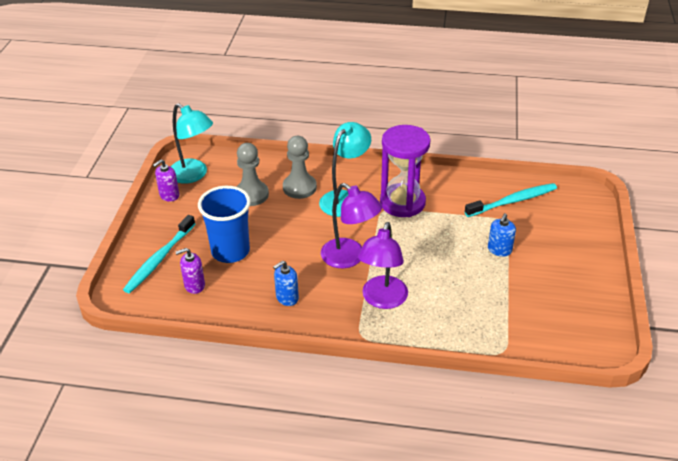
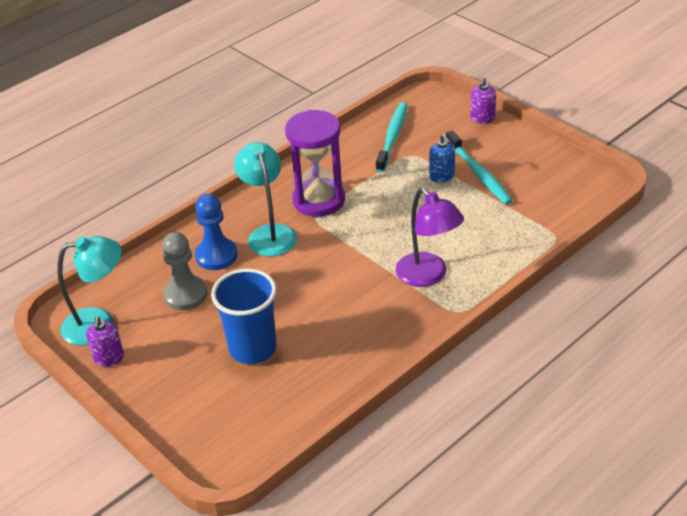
camera: 50 degrees left, 0 degrees up
(159, 259) = (202, 410): turquoise toothbrush -> turquoise toothbrush (479, 174)
(194, 285) = (272, 398): purple soap dispenser -> purple soap dispenser (482, 118)
(287, 298) = (361, 338): blue soap dispenser -> none
(299, 187) = (216, 255): grey pawn -> blue pawn
(350, 258) = (353, 270): purple lamp -> none

